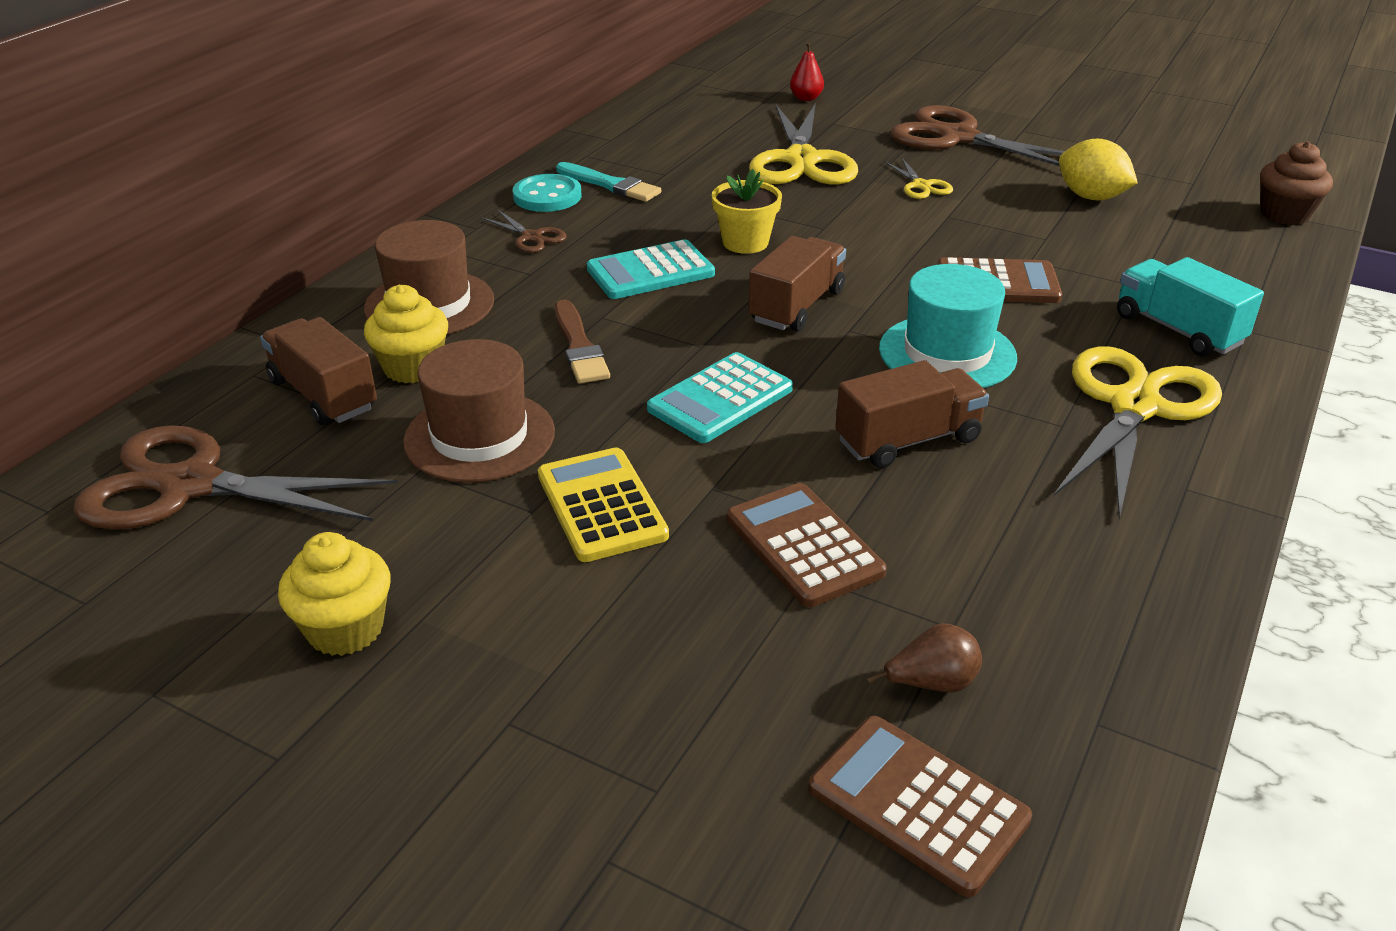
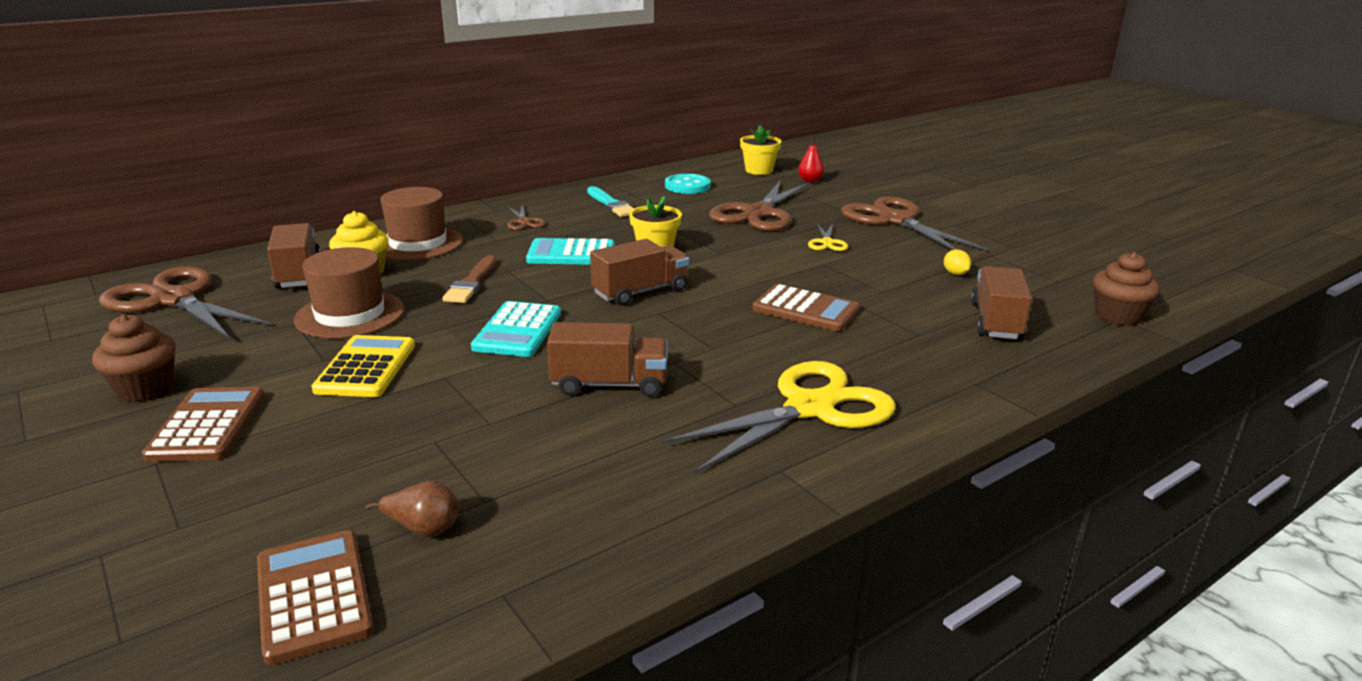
camera: 25 degrees right, 10 degrees down
(345, 629) = (145, 389): yellow cupcake -> brown cupcake
(547, 196) = (563, 203): turquoise button -> turquoise button (687, 186)
(720, 399) = (518, 330): turquoise calculator -> turquoise calculator turned 60 degrees counterclockwise
(730, 94) = (759, 170): none -> yellow flower pot
(802, 160) = (758, 213): yellow scissors -> brown scissors
(804, 545) = (455, 424): brown calculator -> brown calculator (207, 425)
(947, 353) = (709, 341): turquoise hat -> none
(1091, 197) = (955, 273): yellow lemon -> yellow lemon, size x0.50
(1178, 330) = (914, 369): turquoise truck -> none
(1189, 249) = (996, 322): none -> brown truck

